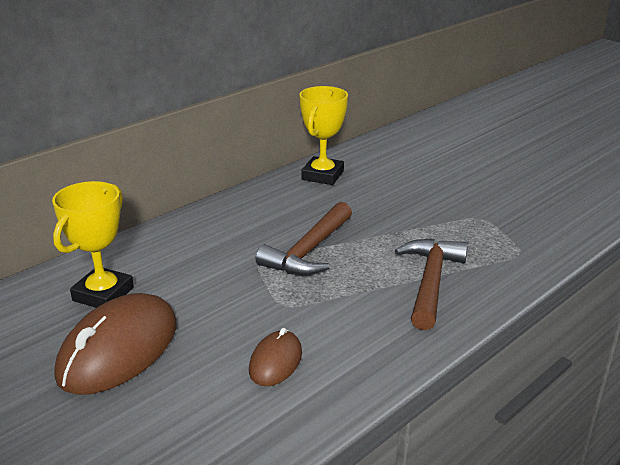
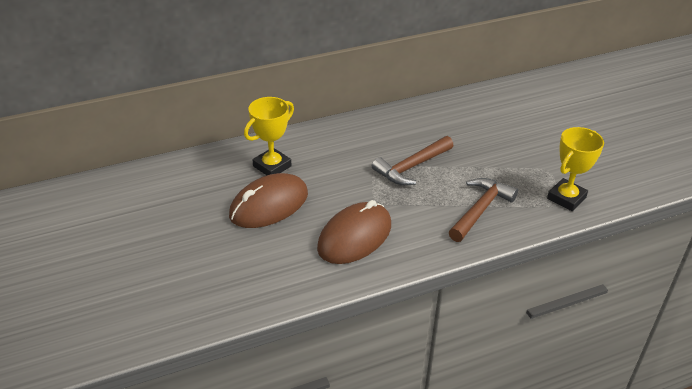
camera: 20 degrees right, 10 degrees up
(275, 361) = (354, 236): brown mouse -> brown mouse, size x1.92
(323, 175) = (452, 108): yellow trophy -> yellow trophy (566, 198)

